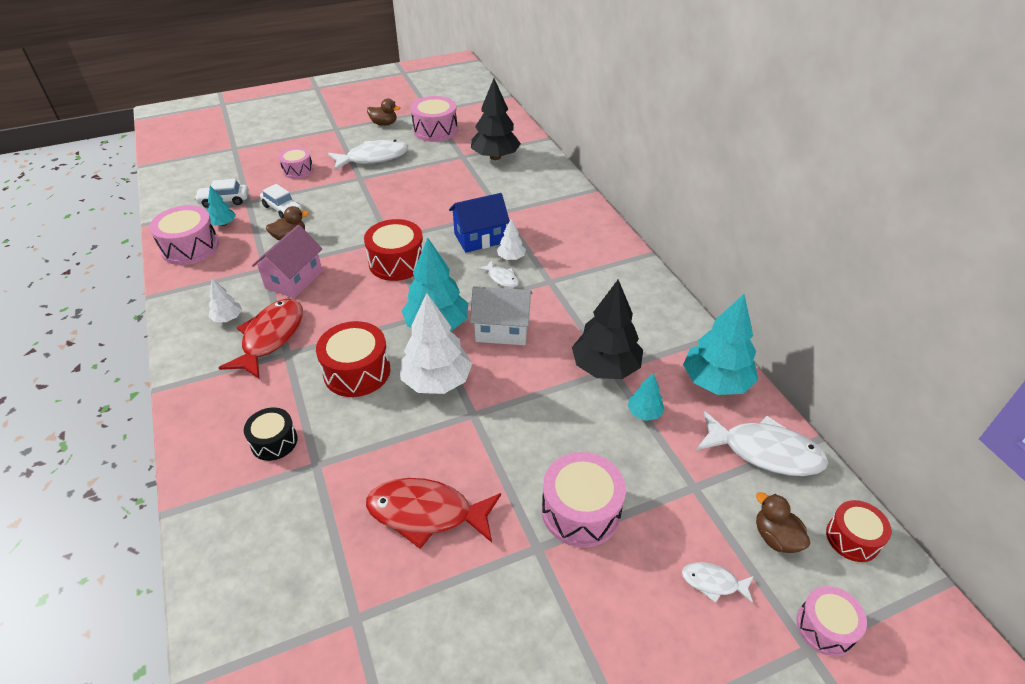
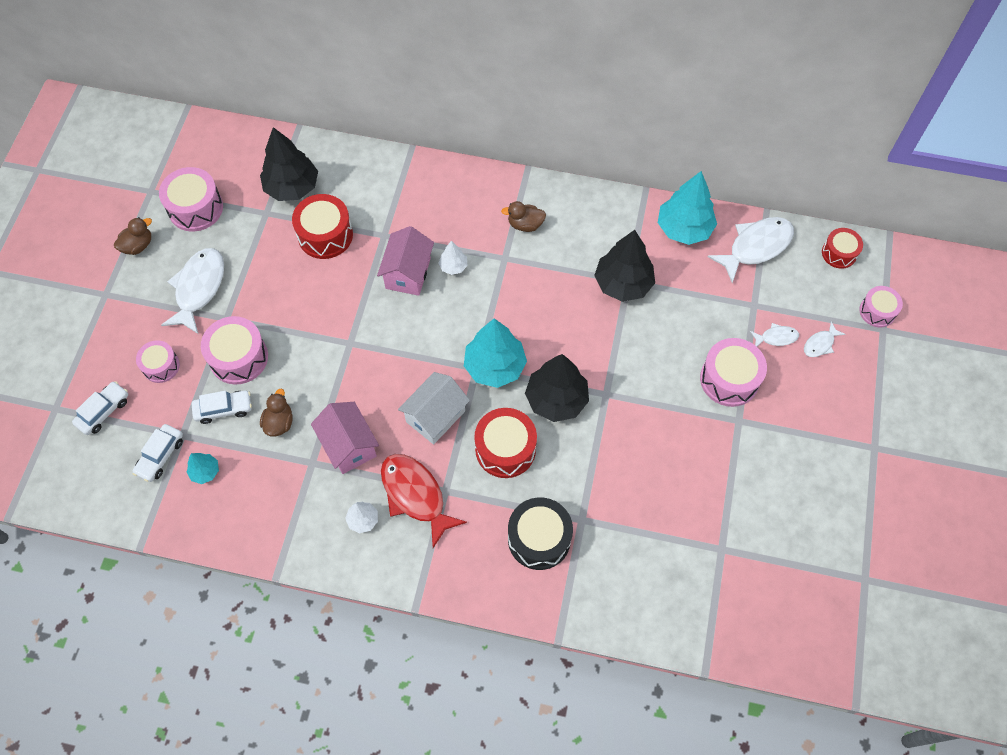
camera: 55 degrees left, 20 degrees up
(190, 247) = (222, 515): pink drum -> pink drum (239, 358)
(244, 165) = (103, 411): none -> white car
(274, 441) = (539, 539): black drum -> black drum, size x1.60
(397, 262) = (390, 354): red drum -> red drum (325, 235)
(426, 513) = (671, 469): red fish -> none
(437, 381) = (556, 399): white tree -> black tree
(480, 238) = (408, 273): blue house -> pink house
(501, 278) = (474, 289): white fish -> white fish (776, 337)
(502, 330) = (535, 325): white house -> white house (435, 416)
(644, 413) = (679, 289): turquoise tree -> none
(775, 537) = (814, 290): brown duck -> brown duck (525, 224)

